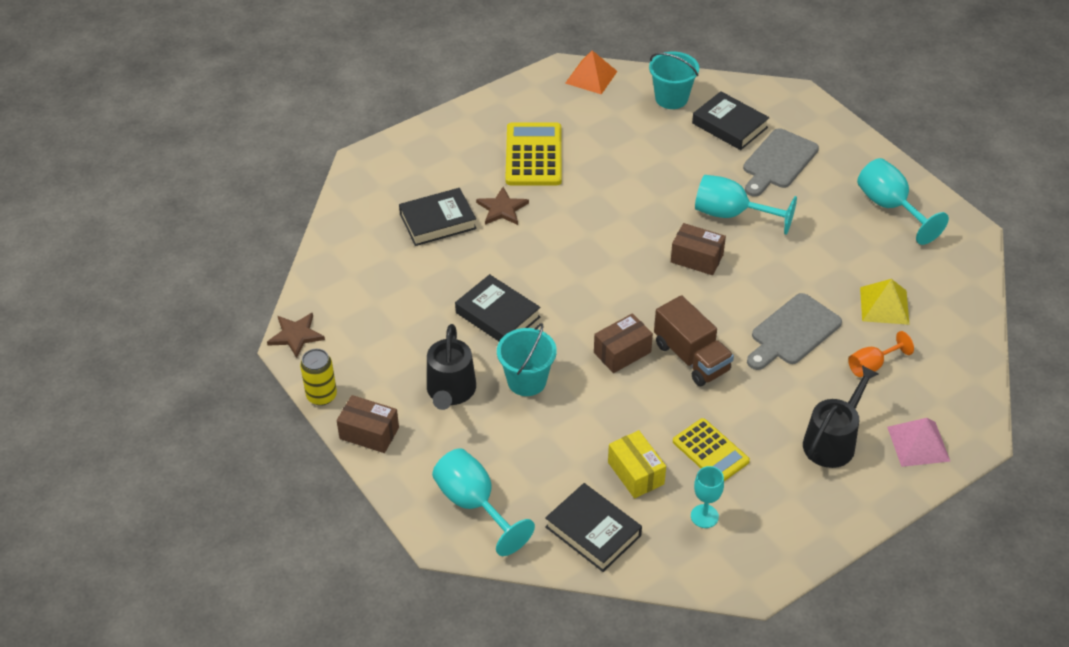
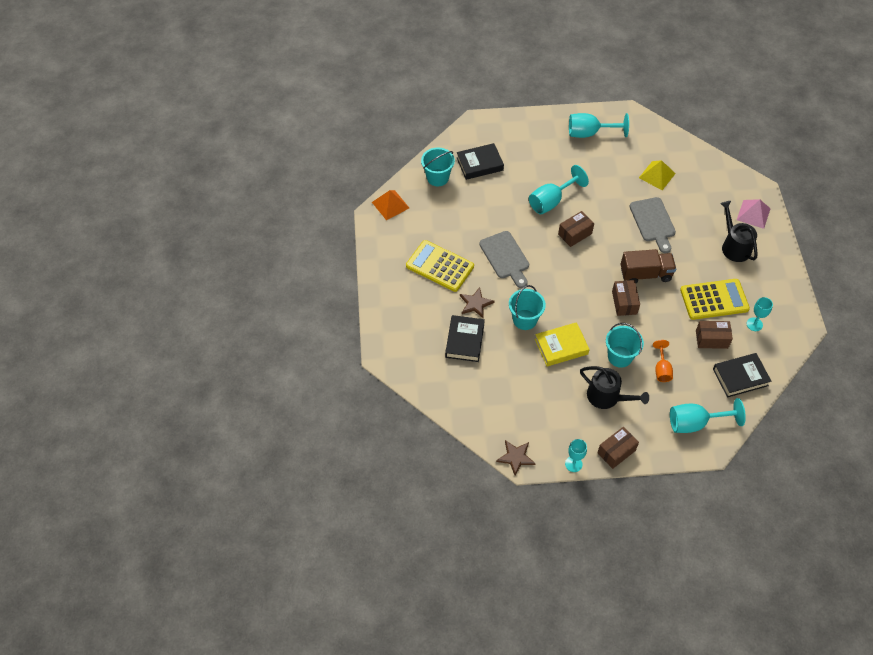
camera: 60 degrees left, 10 degrees up
(321, 396) = (573, 464): yellow can -> turquoise goblet
(498, 315) = (561, 346): black book -> yellow book
(513, 263) = (524, 319): none -> turquoise bucket
(636, 473) = (711, 339): yellow box -> brown box
(710, 451) = (714, 299): yellow calculator -> yellow calculator, size x1.51
(778, 162) = (524, 159): grey cutting board -> grey cutting board (505, 257)
(872, 365) = (694, 203): orange goblet -> orange goblet (661, 369)

